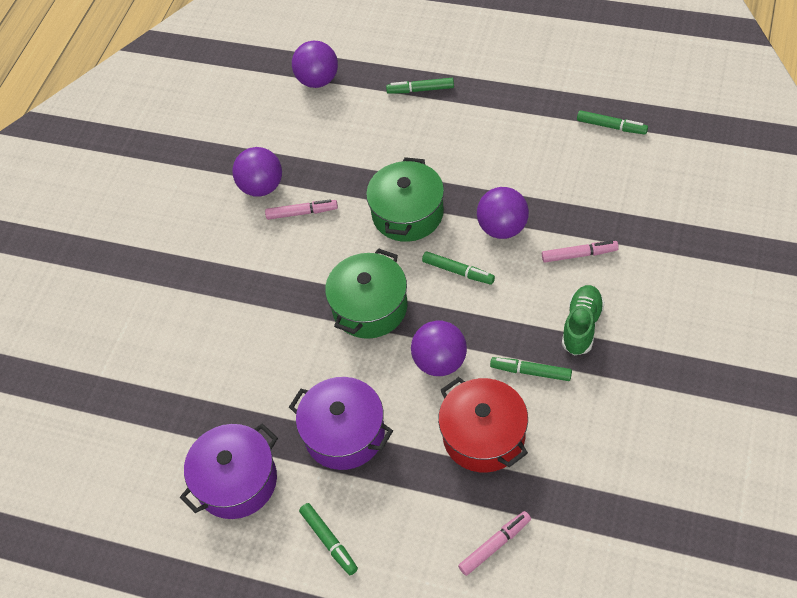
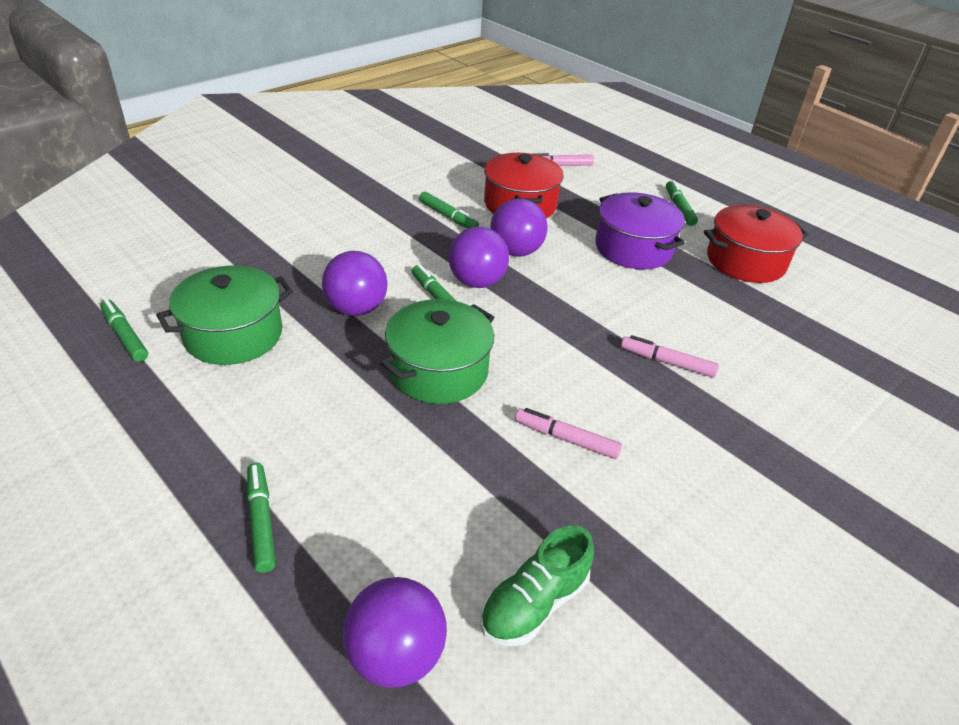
camera: 160 degrees left, 15 degrees down
(236, 481) = (745, 261): purple pot -> red pot
(262, 187) = (604, 505): purple ball -> purple ball (477, 282)
(369, 307) = (550, 313): green pot -> green pot (233, 335)
(420, 90) = (261, 521): green marker -> green marker turned 135 degrees counterclockwise
(579, 255) = (316, 258): pink marker -> pink marker (667, 362)
(582, 326) = (377, 221): green shoe -> green shoe (534, 603)

